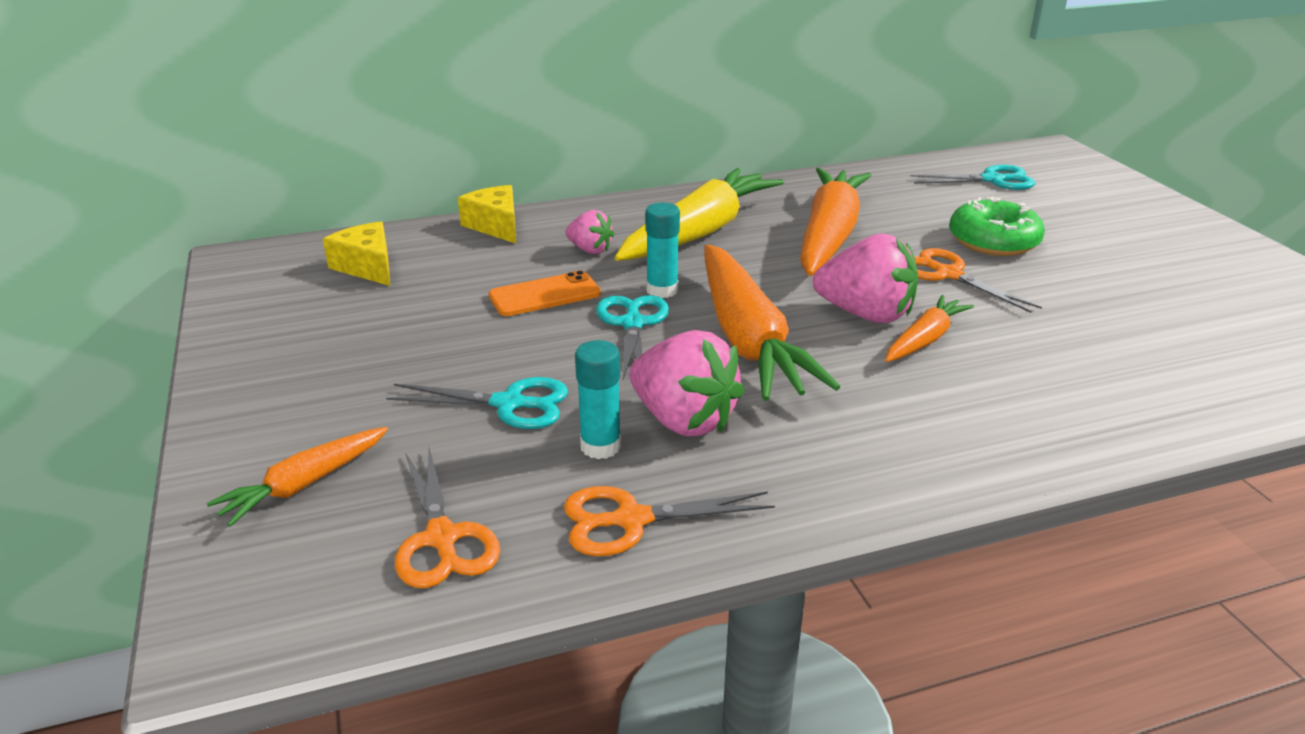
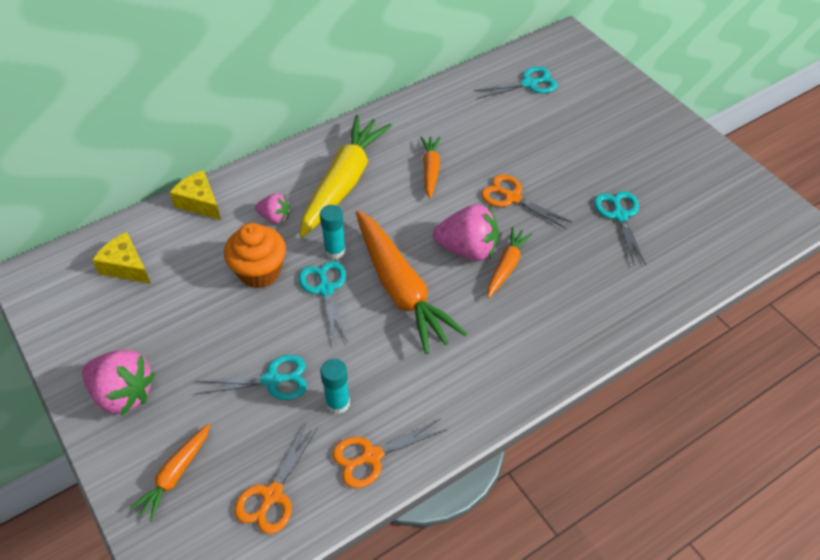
camera: 15 degrees left, 20 degrees up
(442, 538) = (272, 495): orange scissors -> orange scissors turned 60 degrees clockwise
(545, 295) = (259, 272): orange phone -> orange cupcake
(683, 420) = (379, 370): pink strawberry -> pink strawberry (123, 394)
(828, 235) = (430, 170): orange carrot -> orange carrot, size x0.51
(993, 241) = (536, 156): green donut -> none
(1124, 313) = (620, 216): none -> turquoise scissors

